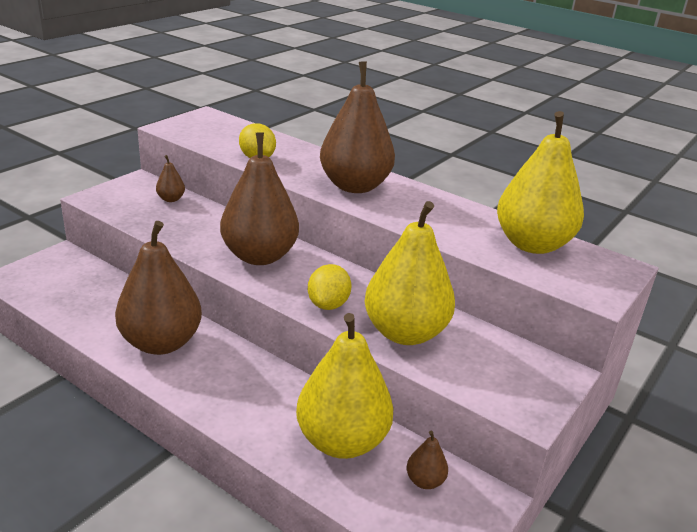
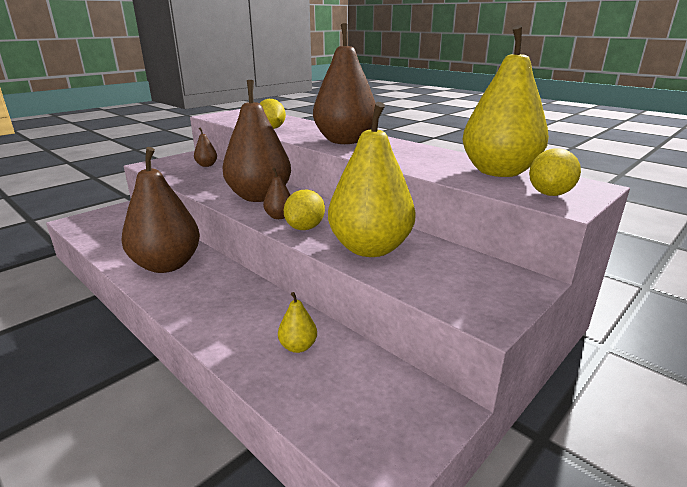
camera: 10 degrees right, 5 degrees down
(342, 441) = (298, 346): yellow pear -> yellow pear, size x0.41
(425, 481) = (373, 388): brown pear -> brown pear (279, 216)
(584, 280) = (549, 194): none -> yellow lemon

